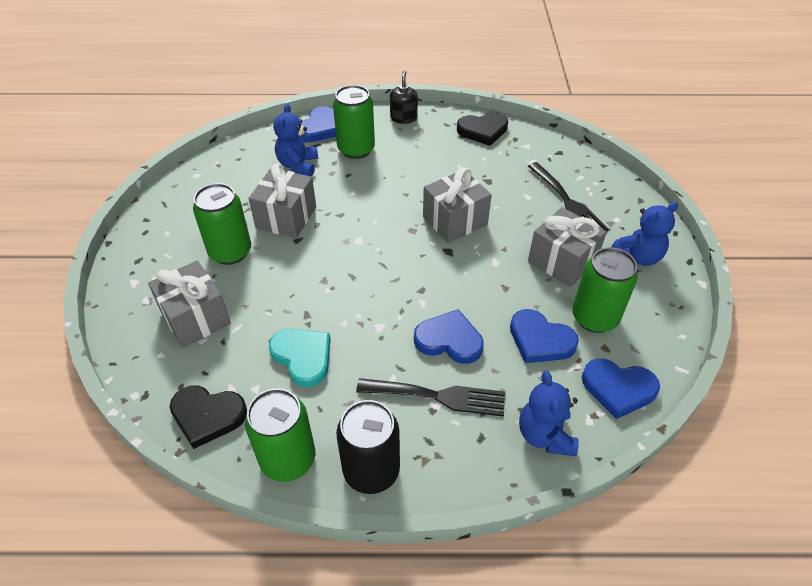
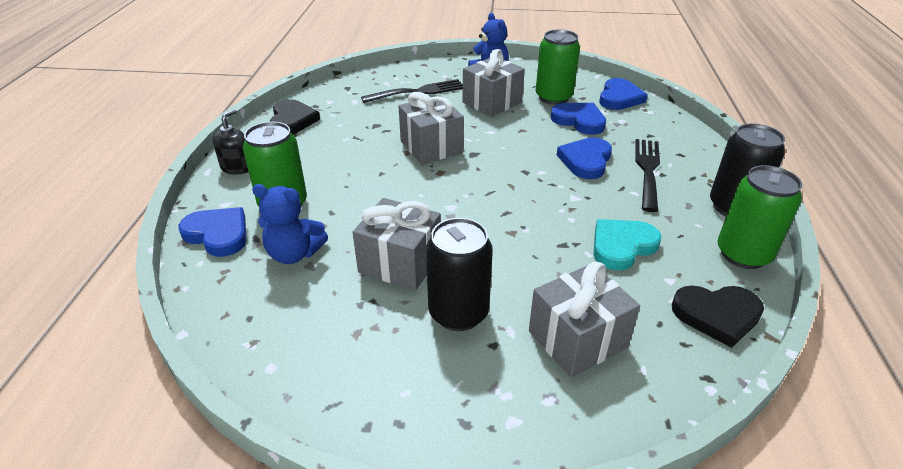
camera: 85 degrees left, 10 degrees down
(207, 416) = (717, 315): black heart -> black heart turned 75 degrees clockwise
(230, 252) = (458, 313): green can -> black can
(403, 118) = (237, 167): black soap dispenser -> black soap dispenser turned 105 degrees clockwise
(540, 340) = (579, 121): blue heart -> blue heart turned 90 degrees counterclockwise
(545, 435) = (668, 128): blue teddy bear -> none

